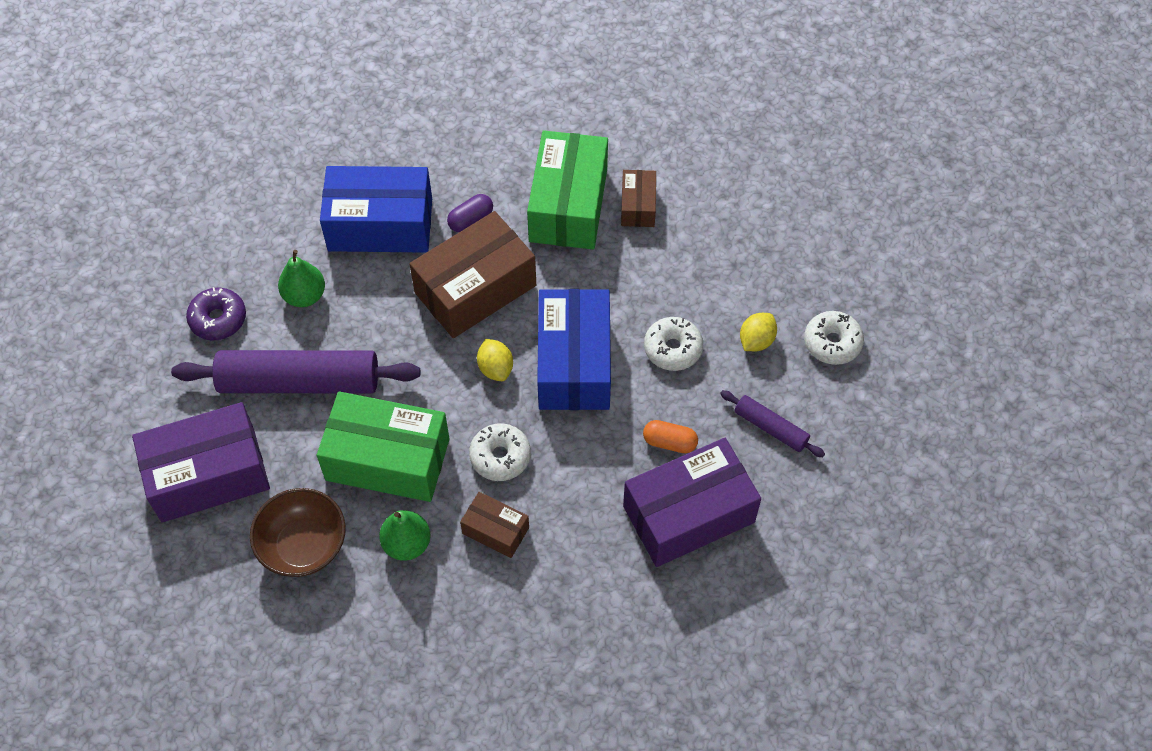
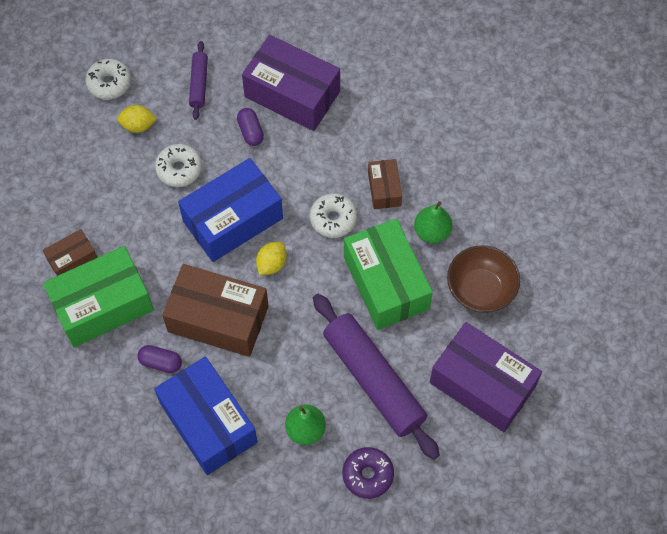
camera: 125 degrees left, 5 degrees up
(669, 442) = (250, 131): orange capsule -> purple capsule

